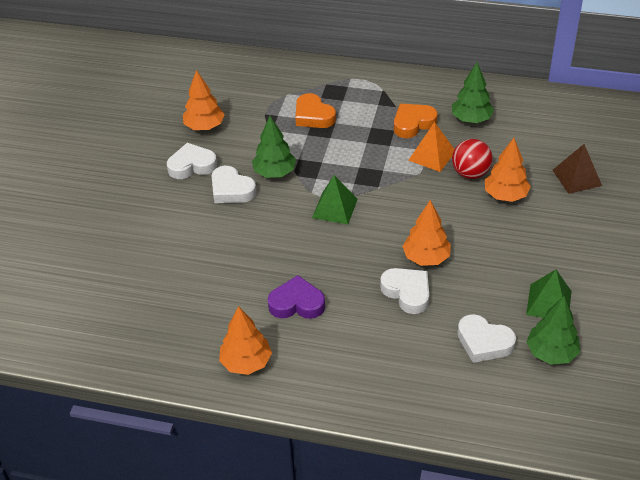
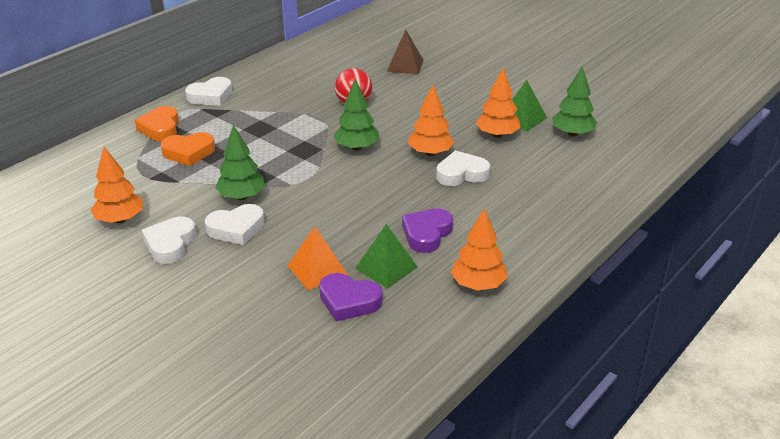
camera: 65 degrees left, 10 degrees down
(180, 291) = (349, 301): none -> purple heart
(335, 208) = (326, 178): green pyramid -> green pyramid (386, 267)
(413, 123) = (263, 108): orange heart -> orange heart (160, 128)
(432, 155) = (313, 113): orange pyramid -> orange pyramid (317, 270)
(471, 119) = (291, 83): green tree -> green tree (357, 147)
(484, 342) = (542, 157): white heart -> white heart (211, 96)
(505, 195) = (394, 98): orange tree -> orange tree (497, 135)

